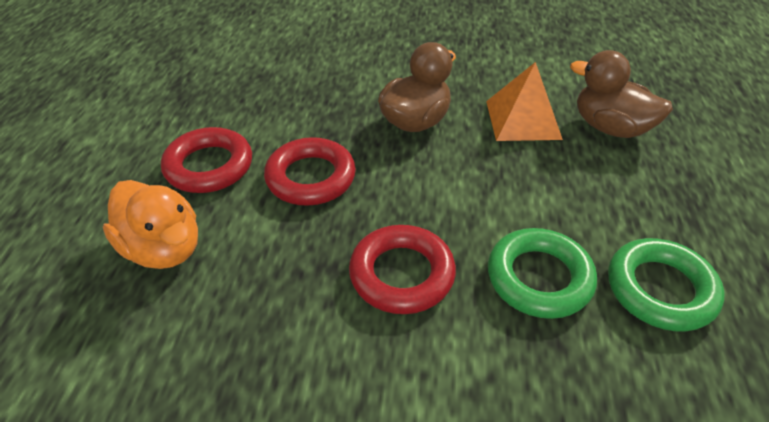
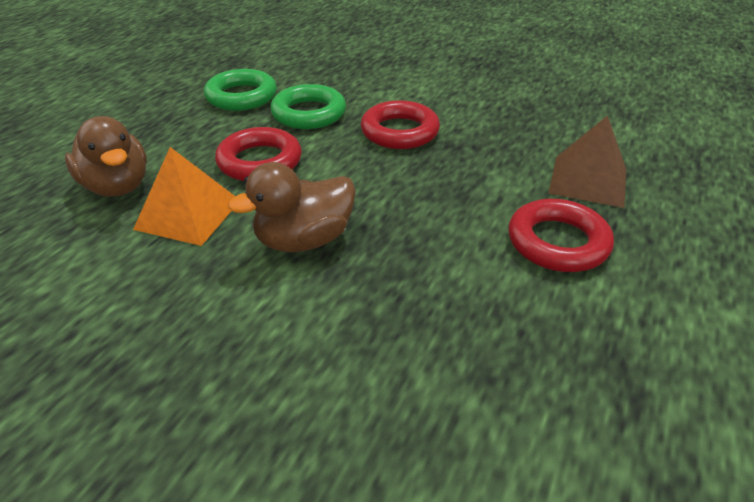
camera: 160 degrees left, 5 degrees down
(163, 248) = (588, 181): orange duck -> brown pyramid
(311, 177) = (447, 207): red ring -> red ring (260, 161)

